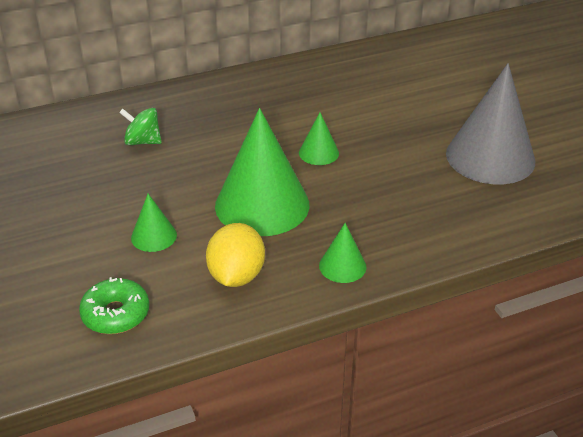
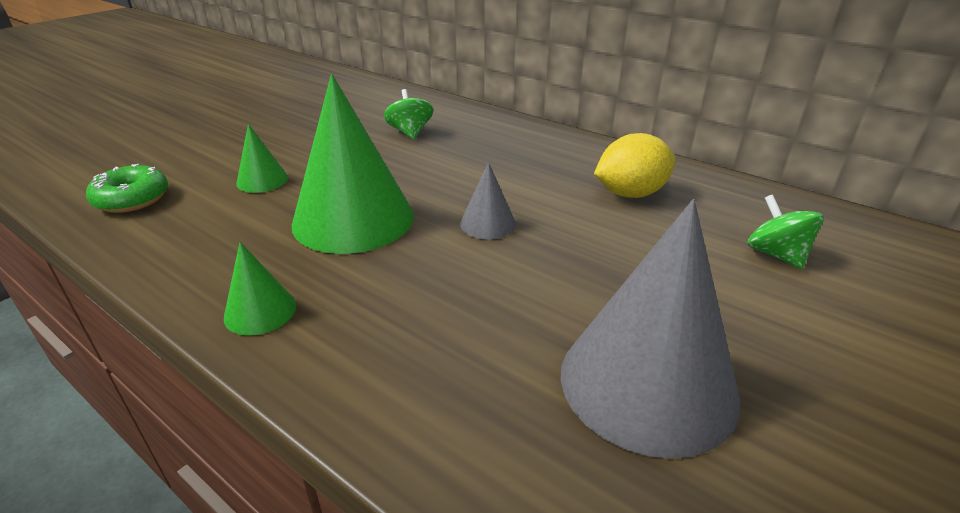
camera: 60 degrees right, 5 degrees down
(236, 276) = (213, 242): yellow lemon -> yellow lemon (630, 193)
(318, 153) = (487, 224): green cone -> grey cone
(429, 76) = (776, 254): none -> green spinning top

